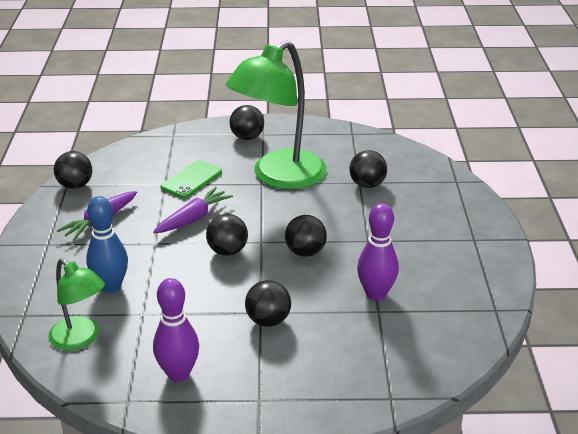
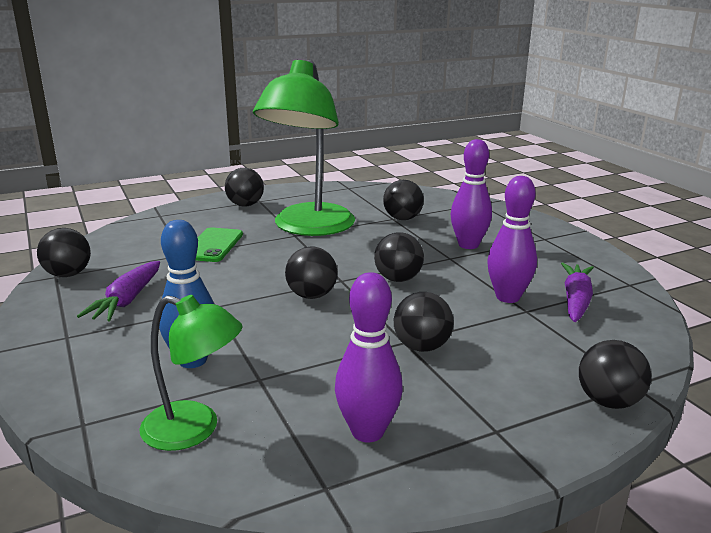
camera: 25 degrees left, 10 degrees down
(193, 218) = (244, 276): purple carrot -> purple carrot (576, 300)
(357, 405) = (608, 401): none -> black ball
(397, 230) = (468, 245): none -> purple bowling pin

